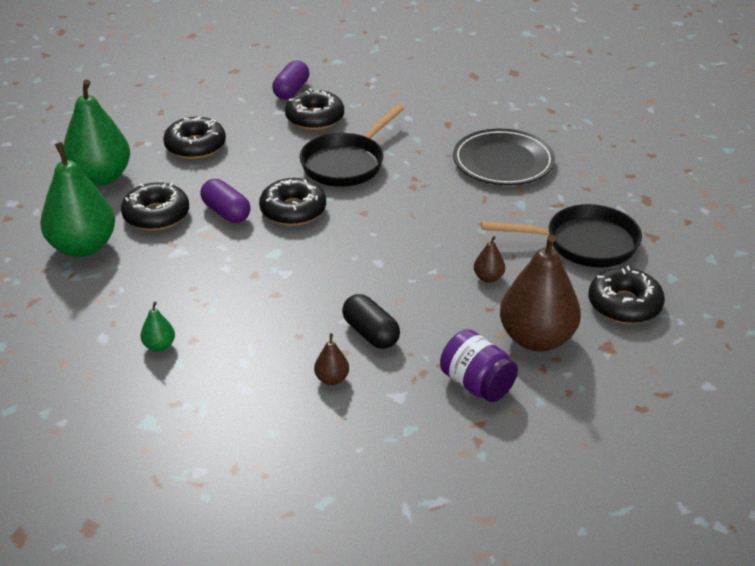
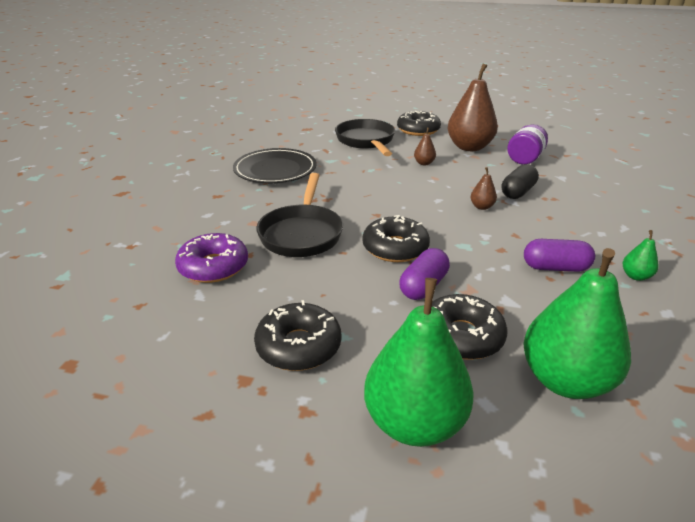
camera: 105 degrees left, 5 degrees down
(291, 90) = (143, 296): purple capsule -> purple capsule (555, 267)
(315, 118) = (213, 266): black donut -> purple donut
(332, 379) = (575, 198): brown pear -> brown pear (481, 207)
(347, 163) = (302, 233): black pan -> black pan turned 75 degrees clockwise

